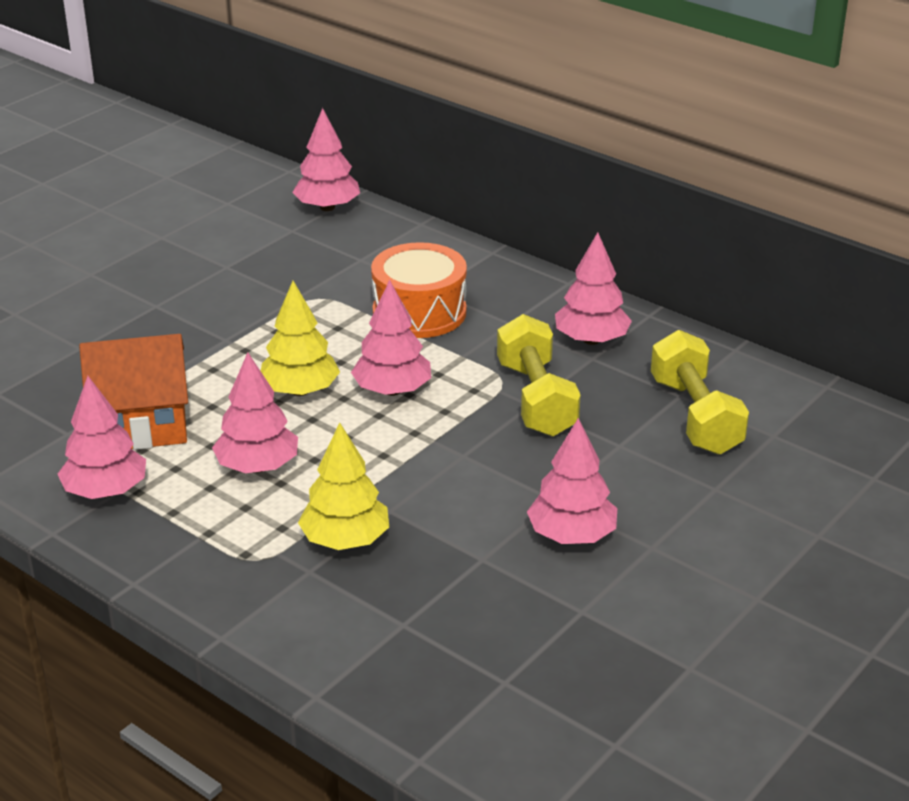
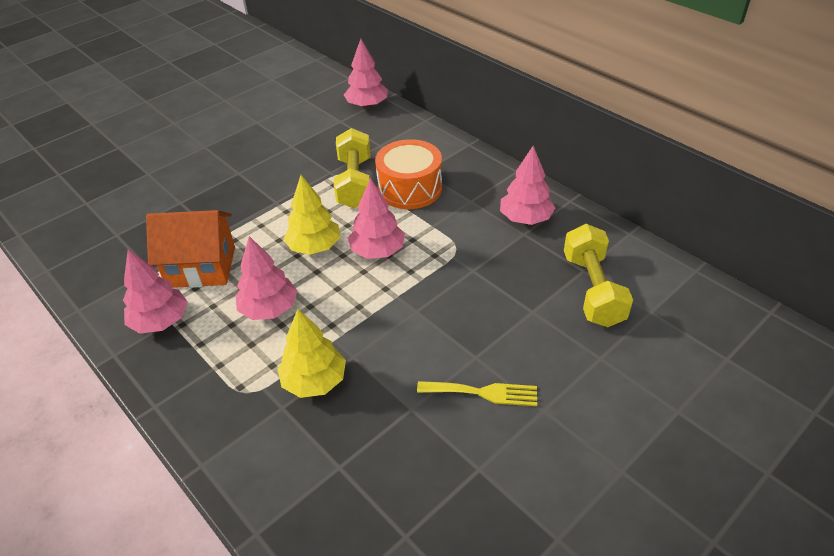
camera: 10 degrees right, 10 degrees up
(536, 399) = (477, 266): yellow dumbbell -> yellow dumbbell (354, 182)
(572, 535) = (483, 393): pink tree -> yellow fork

